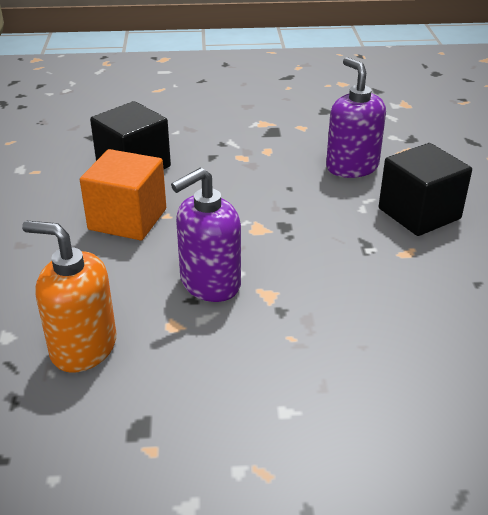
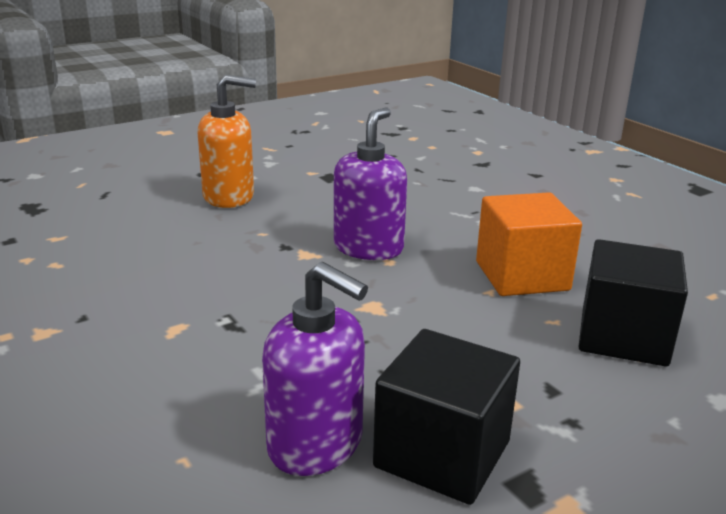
camera: 150 degrees right, 10 degrees down
(83, 347) = (414, 194): orange soap dispenser -> orange soap dispenser (229, 197)
(419, 213) = (170, 386): black cube -> black cube (442, 454)

